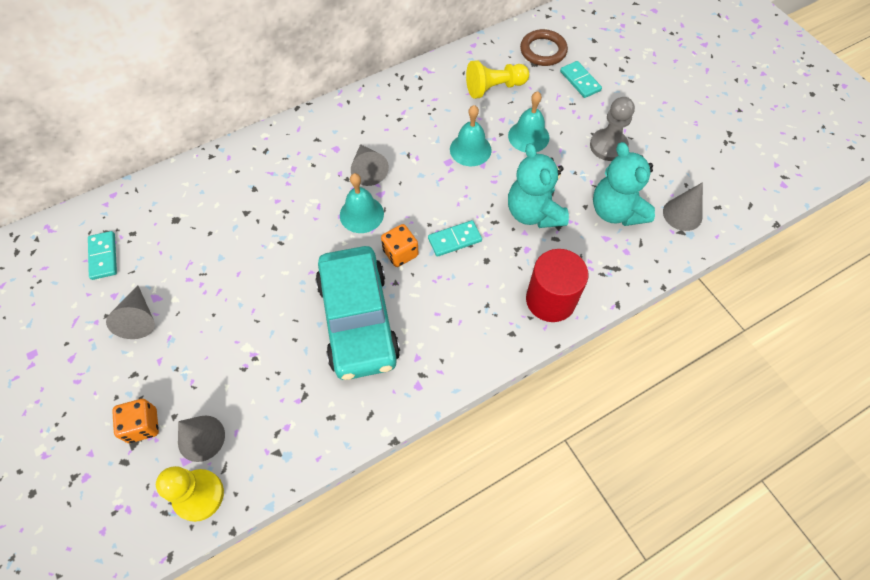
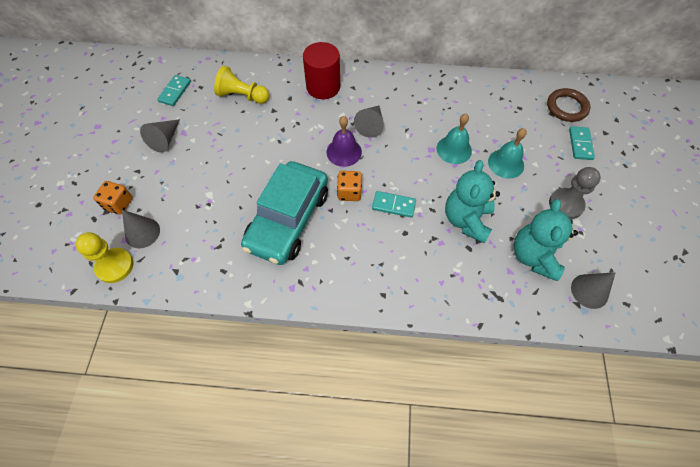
camera: 35 degrees right, 0 degrees up
(361, 214) = (344, 152): turquoise bell -> purple bell
(494, 88) = (506, 115): yellow pawn -> yellow pawn (242, 96)
(550, 300) = (430, 289): red cylinder -> red cylinder (323, 87)

